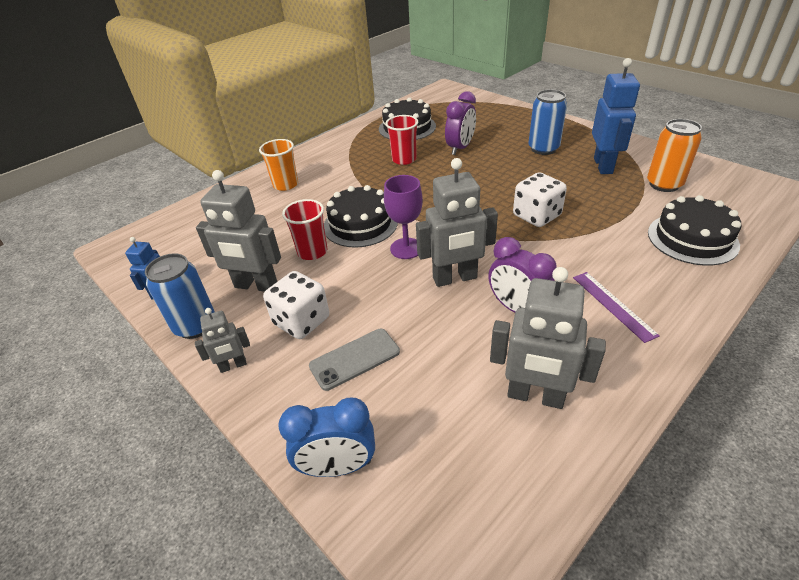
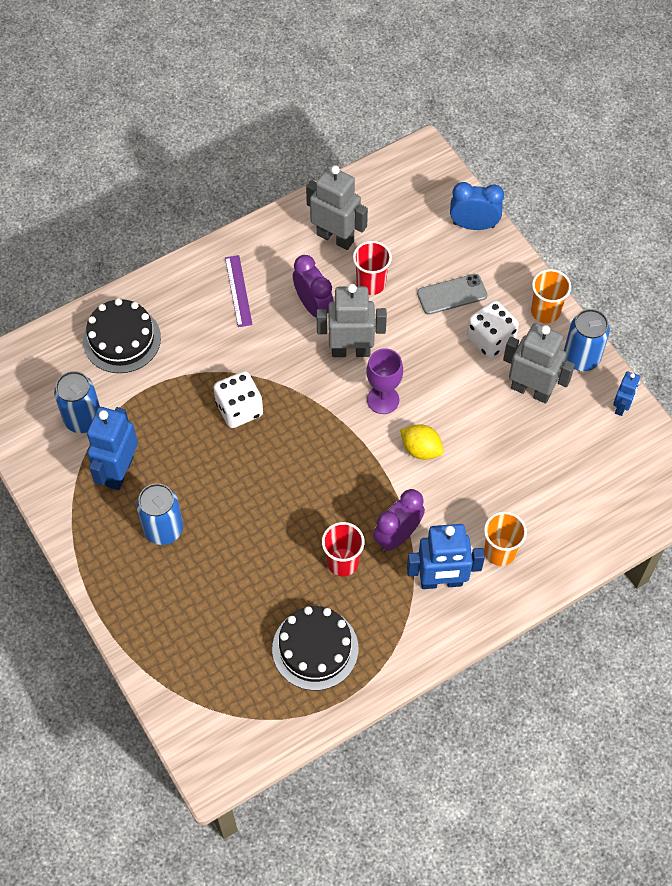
camera: 170 degrees left, 20 degrees up
(233, 366) = (545, 311): grey robot -> orange cup
(312, 252) = (475, 421): red cup -> red cup (371, 283)
(329, 165) = (441, 581): none -> blue robot
(360, 224) = (421, 449): black cake -> yellow lemon
(460, 148) = (263, 566): purple clock -> purple clock (397, 536)
(664, 184) = (83, 419): orange can -> blue can

